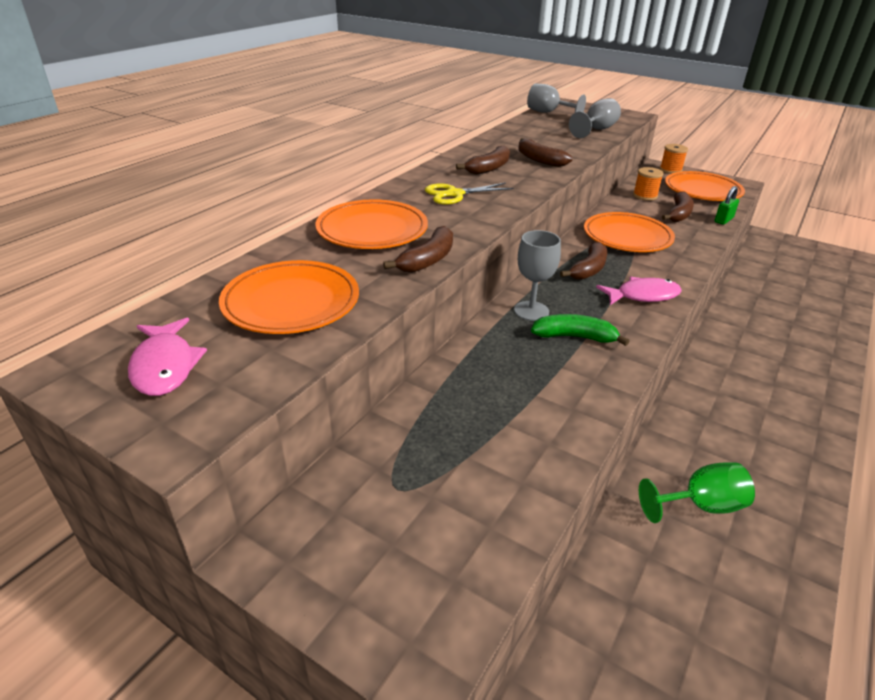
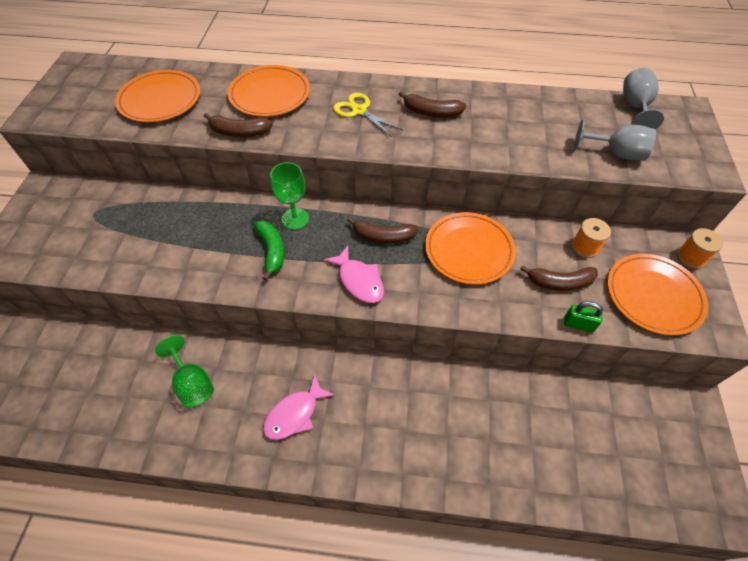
camera: 65 degrees right, 20 degrees up
(165, 366) = (86, 87): pink fish -> pink fish (295, 414)
(531, 311) = (295, 219): grey goblet -> green goblet
(539, 160) = (480, 135): brown banana -> none

